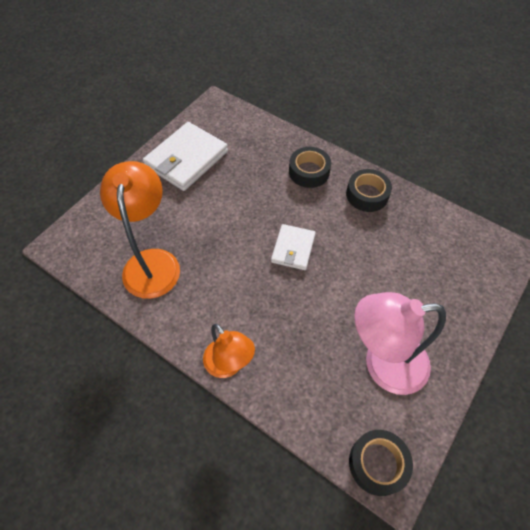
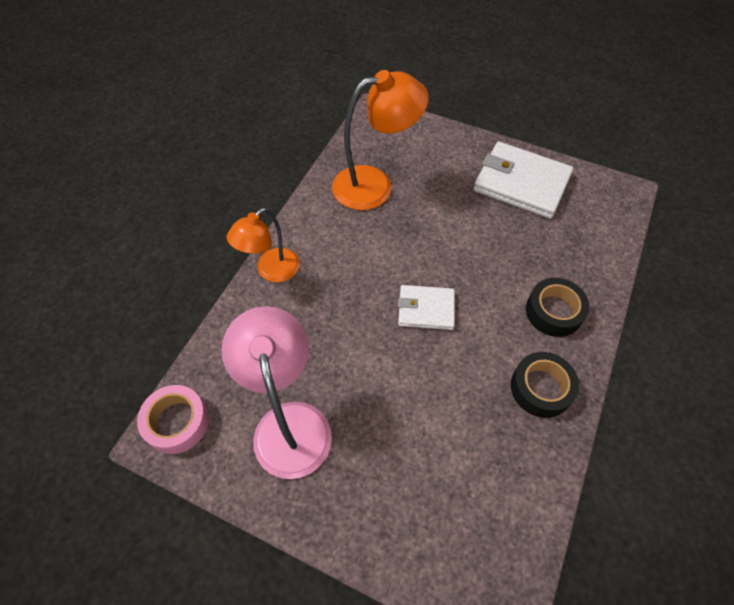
camera: 80 degrees right, 0 degrees up
(377, 463) = (177, 422): black tape -> pink tape

